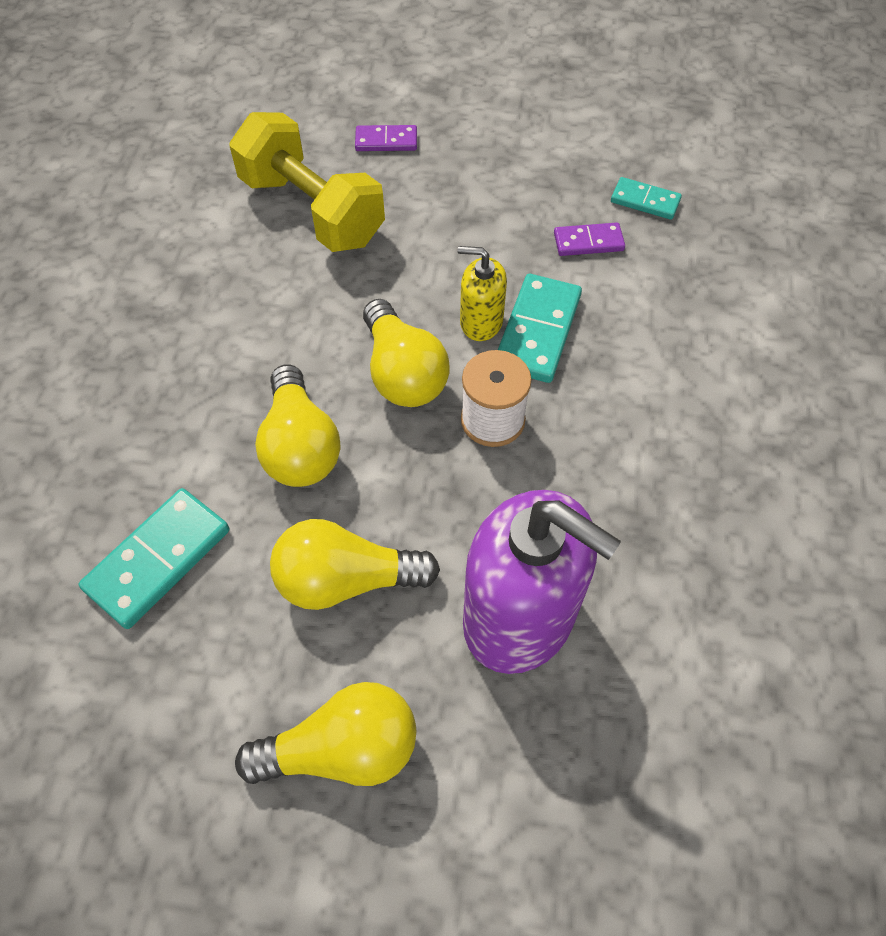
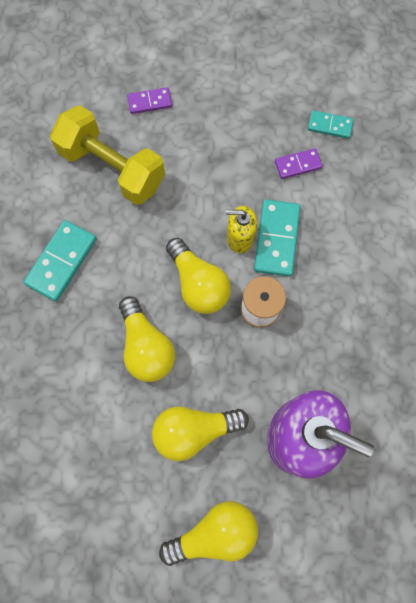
camera: 10 degrees left, 15 degrees up
(158, 559) = (80, 437): turquoise domino -> turquoise domino (61, 261)

